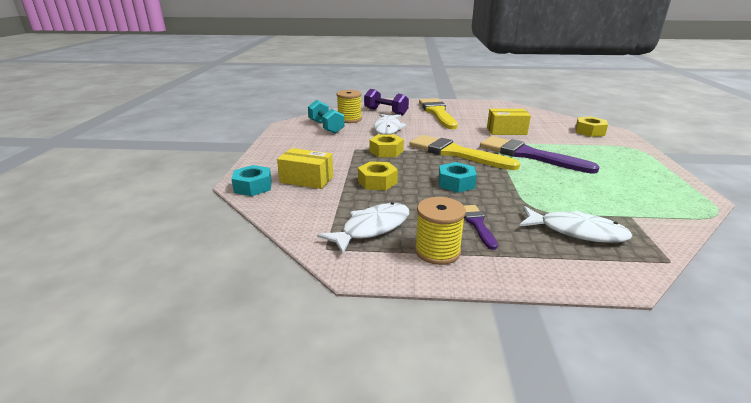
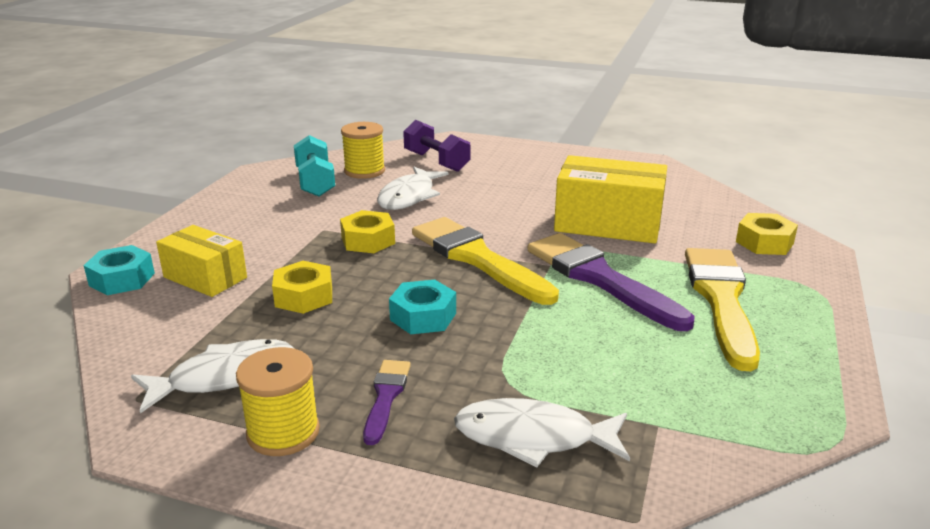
camera: 15 degrees right, 0 degrees up
(437, 113) = (522, 172): yellow brush -> yellow brush (721, 300)
(506, 131) = (608, 224): yellow box -> yellow box, size x1.58
(576, 231) = (533, 437): white fish -> white fish turned 150 degrees clockwise

